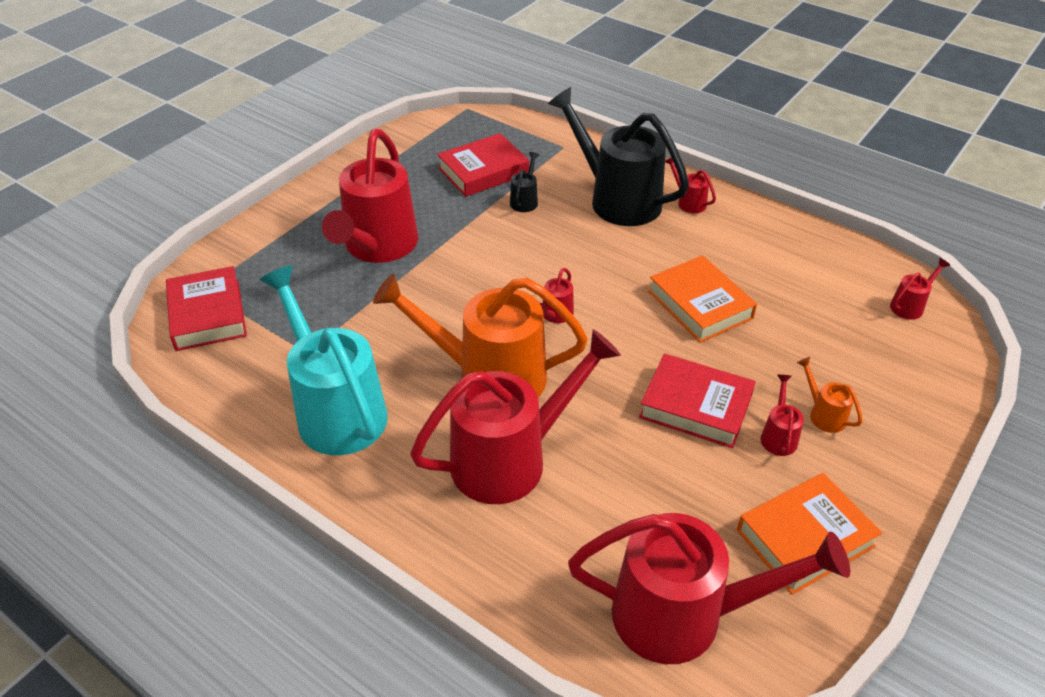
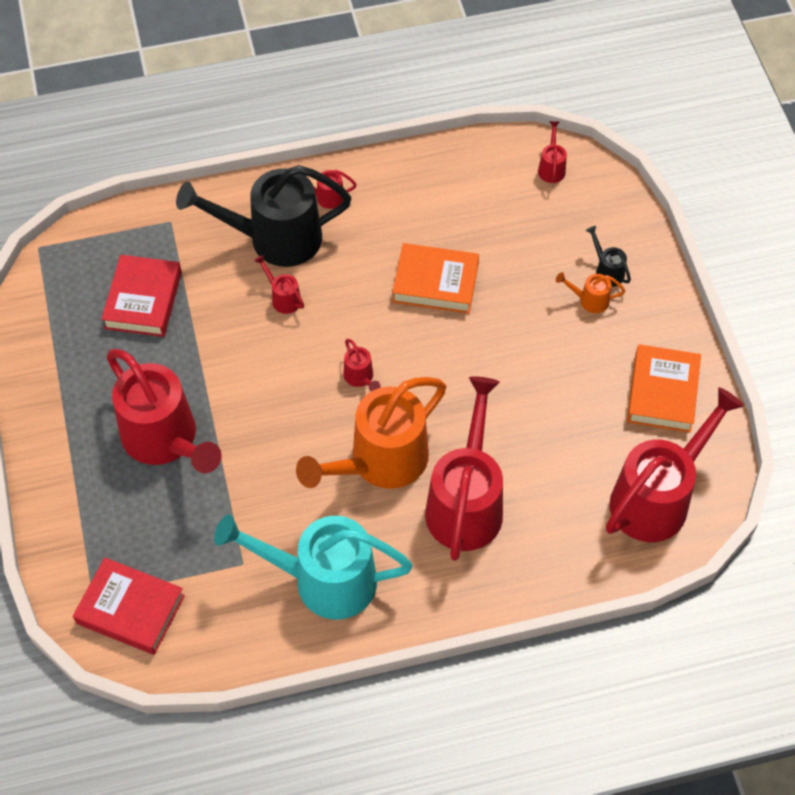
camera: 50 degrees left, 15 degrees up
(525, 200) = (212, 299): black watering can -> black watering can (606, 270)
(695, 406) = (520, 363): red book -> none
(778, 435) = (583, 339): red watering can -> red watering can (283, 298)

